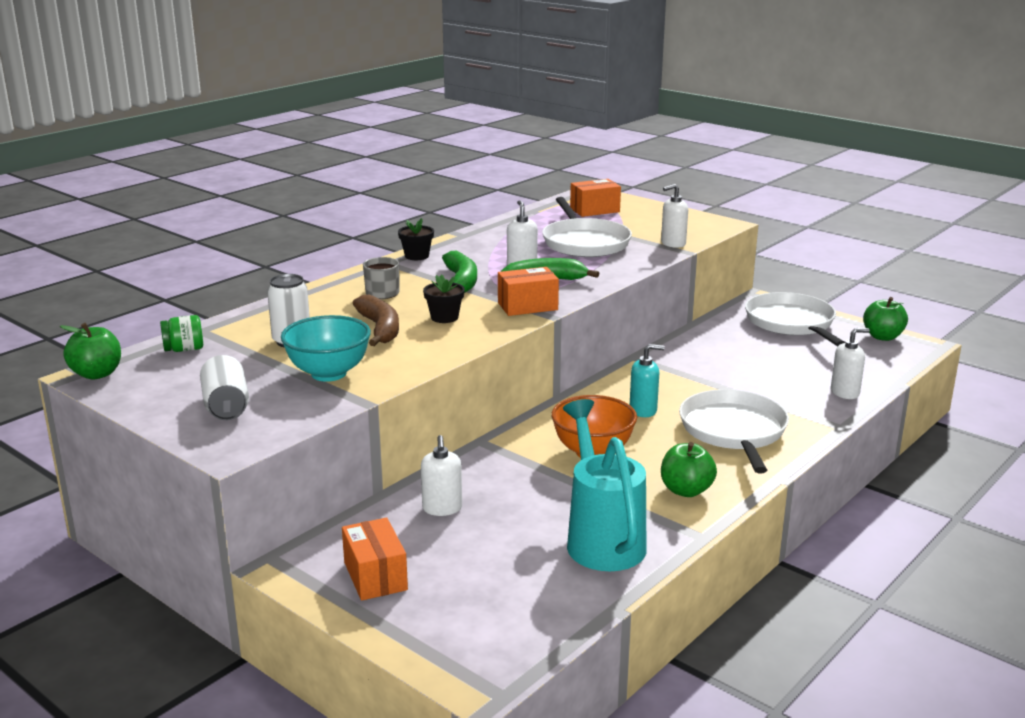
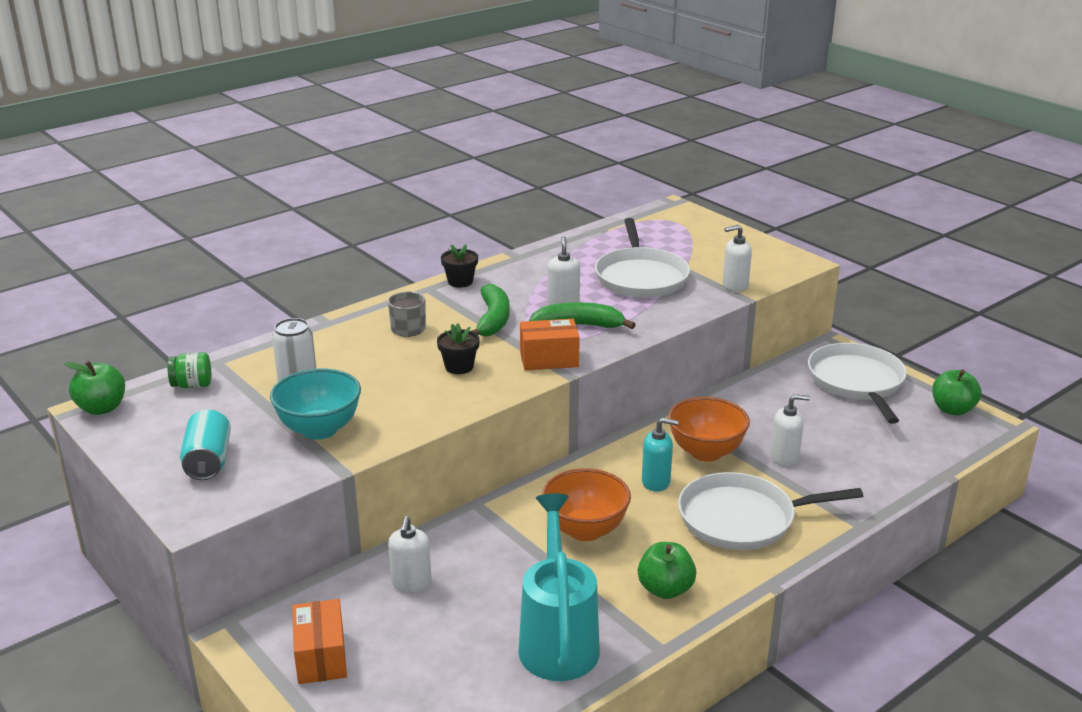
camera: 10 degrees right, 5 degrees up
(226, 406) = (208, 461): white can -> turquoise can
(380, 329) = (389, 376): brown banana -> none
(594, 210) = (668, 232): orange box -> none
(679, 384) = (706, 452): none -> orange bowl
(733, 431) = (742, 519): white pan -> white pan turned 105 degrees counterclockwise
(845, 393) = (882, 481): white soap dispenser -> white soap dispenser (784, 458)

